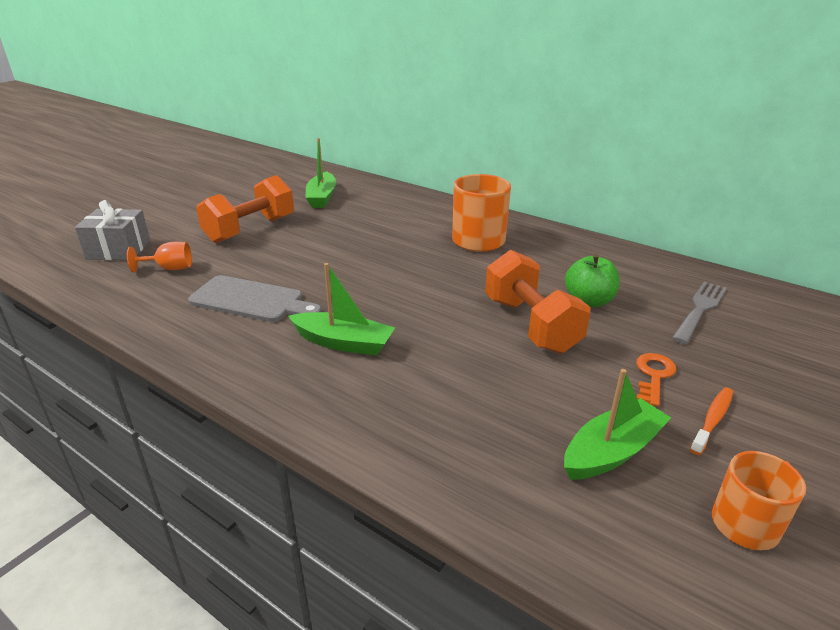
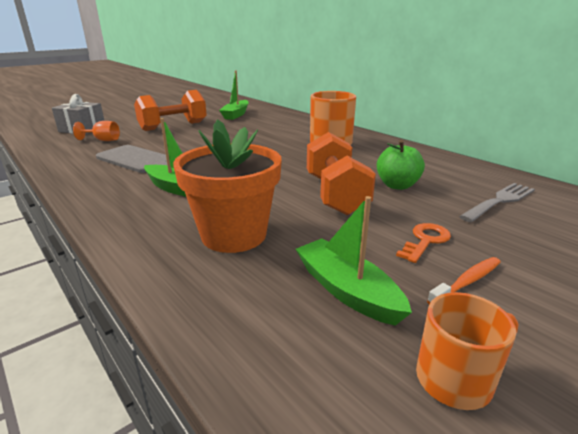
camera: 15 degrees right, 5 degrees down
(457, 402) = (234, 235): none -> orange flower pot
(612, 451) = (347, 290): green boat -> green boat turned 105 degrees counterclockwise

